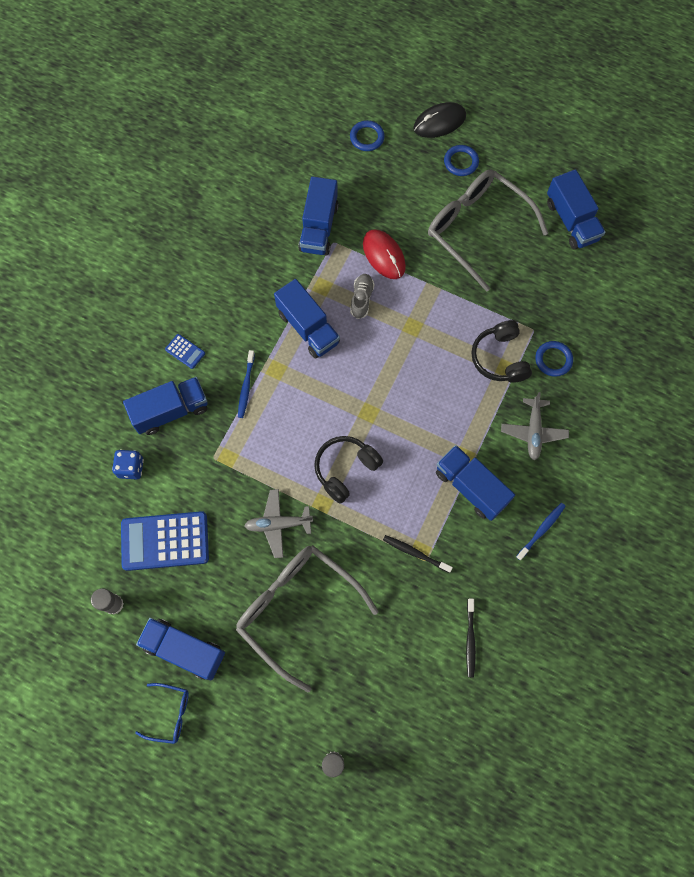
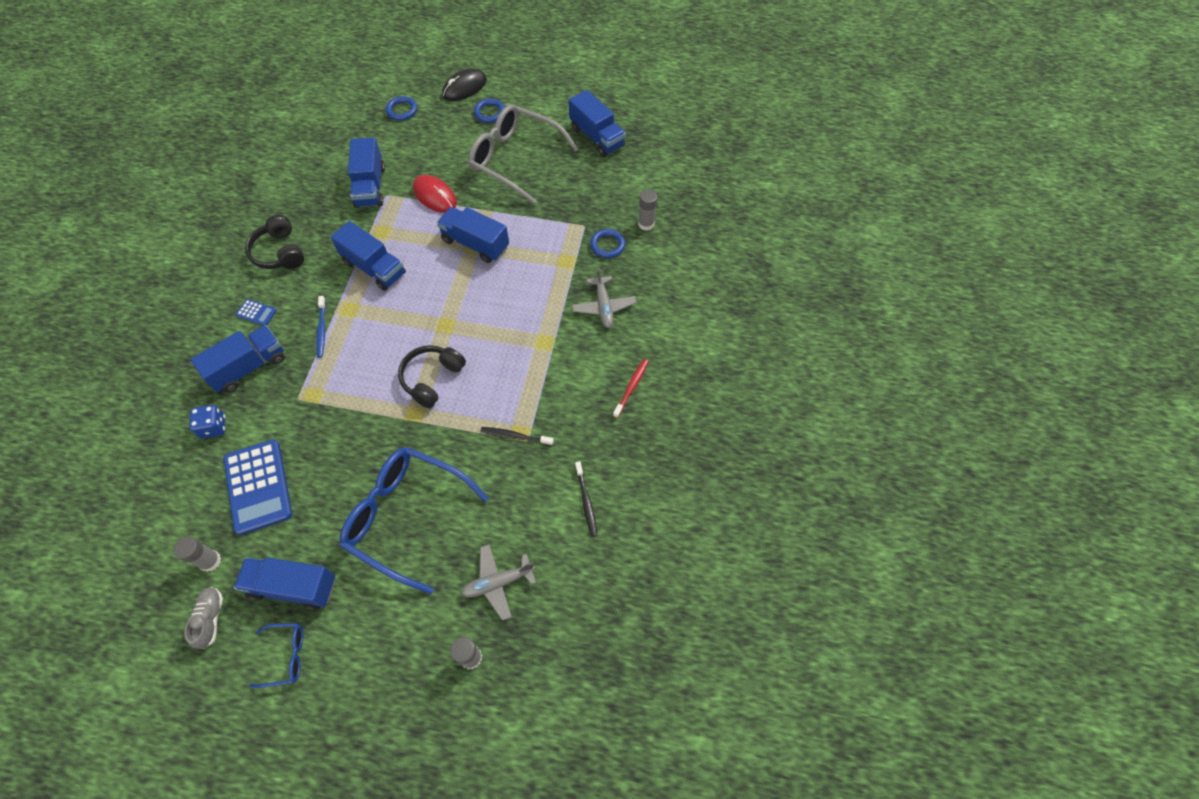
camera: 15 degrees left, 10 degrees down
(165, 541) = (258, 486): blue calculator -> blue calculator turned 90 degrees counterclockwise
(278, 524) = (373, 443): grey plane -> grey plane (498, 583)
(297, 609) = (406, 517): grey glasses -> blue glasses
(361, 299) = (421, 234): grey shoe -> grey shoe (210, 619)
(471, 487) = (556, 366): blue truck -> blue truck (475, 244)
(500, 358) = (559, 254): black headphones -> black headphones (279, 252)
(541, 530) = (631, 387): blue toothbrush -> red toothbrush
(600, 343) = (646, 224): none -> grey glue stick

